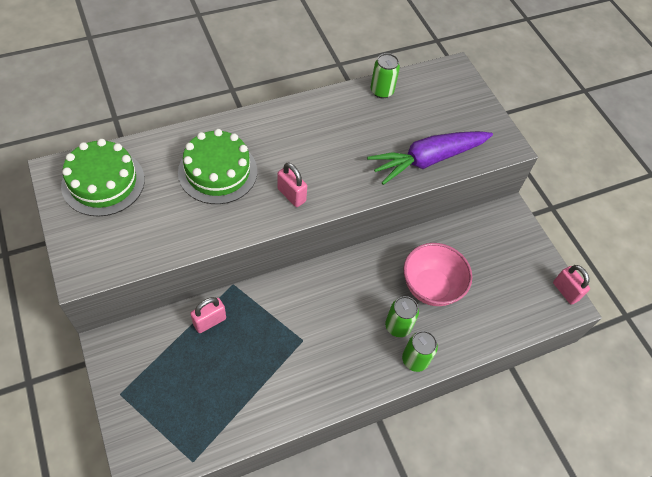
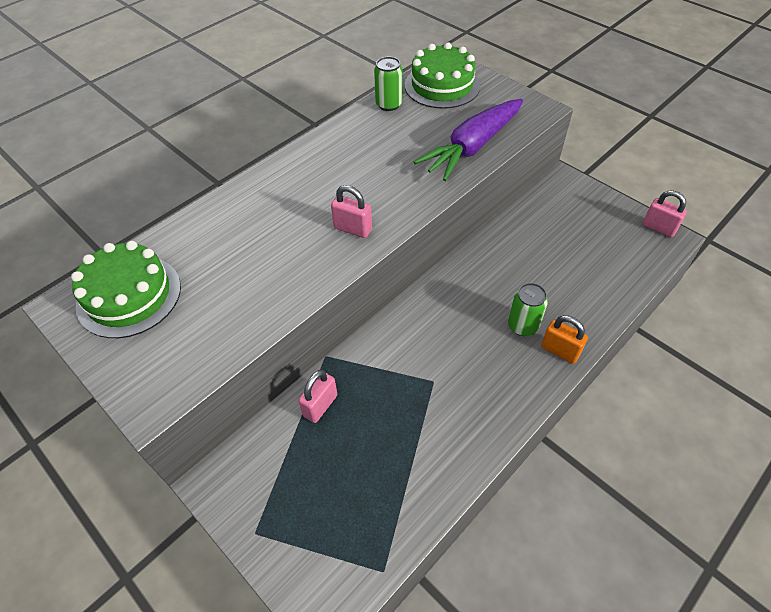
camera: 15 degrees left, 5 degrees down
(217, 171) = (258, 236): green cake -> green cake (442, 85)
(415, 360) = (560, 351): green can -> orange padlock
(431, 287) = (532, 275): pink bowl -> none

